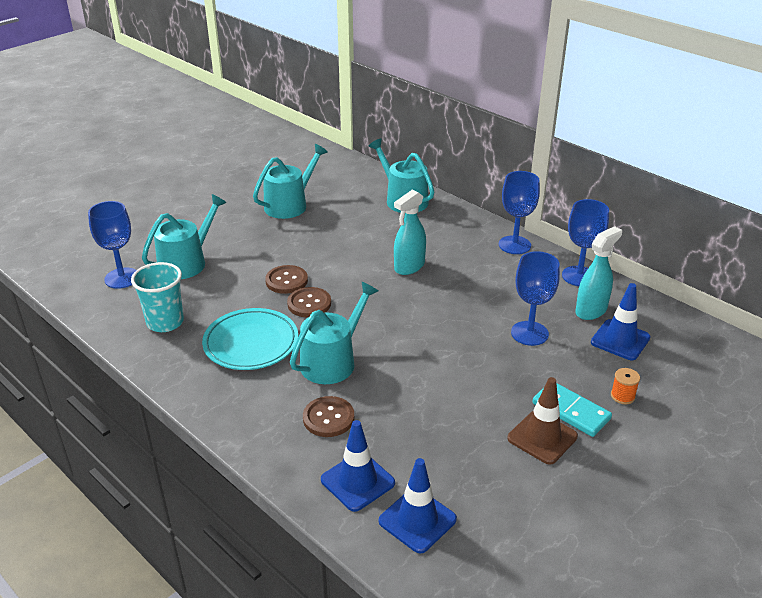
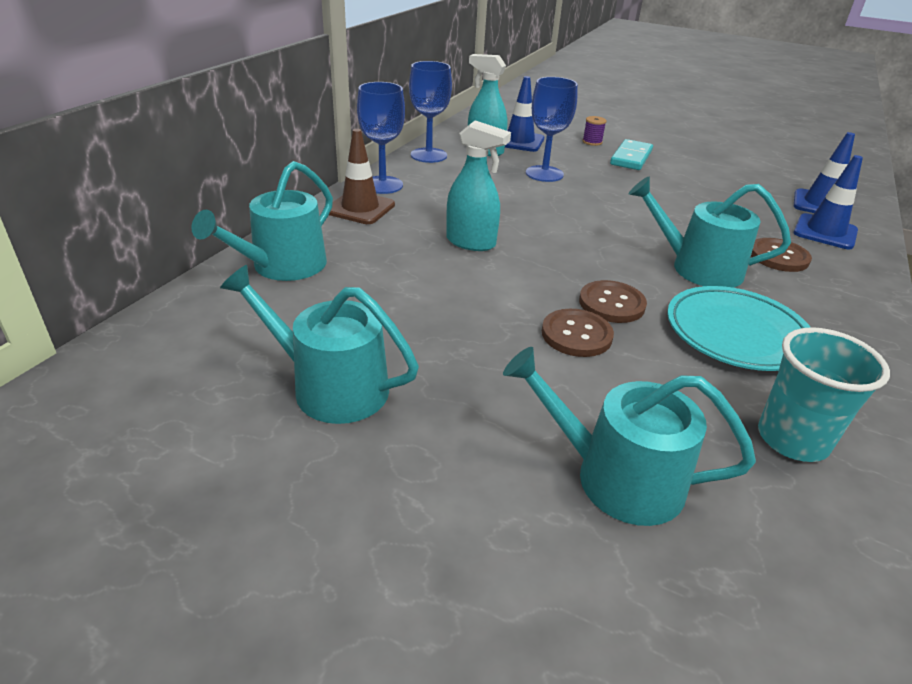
camera: 110 degrees left, 0 degrees up
(122, 278) = (750, 573): blue goblet -> none
(542, 437) = (673, 166): brown traffic cone -> brown traffic cone (360, 208)
(622, 396) = (592, 142): orange spool -> purple spool

